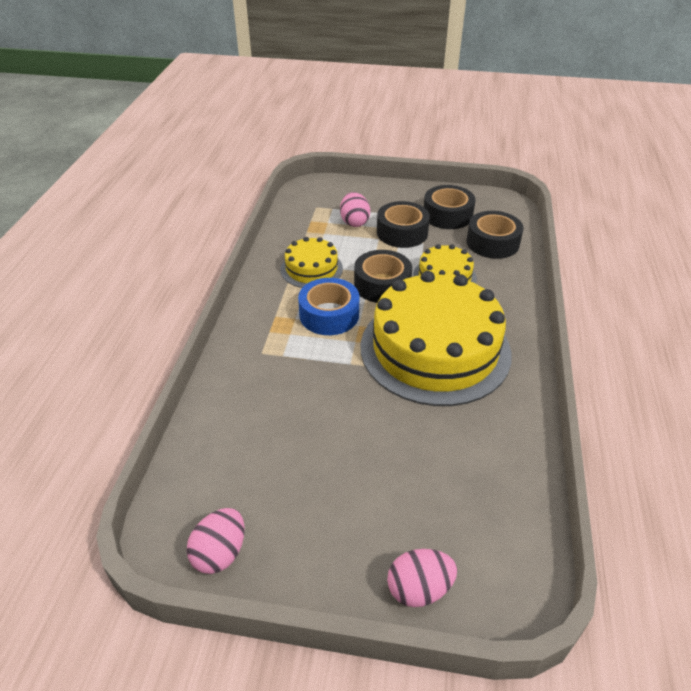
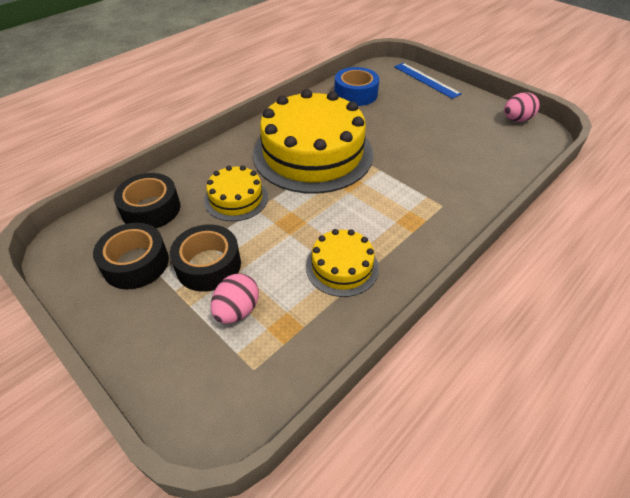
camera: 145 degrees left, 5 degrees up
(329, 315) = (365, 211): blue tape -> blue tape (355, 94)
(382, 285) = (294, 217): black tape -> none
(419, 589) = (426, 80): pink egg -> blue ruler

